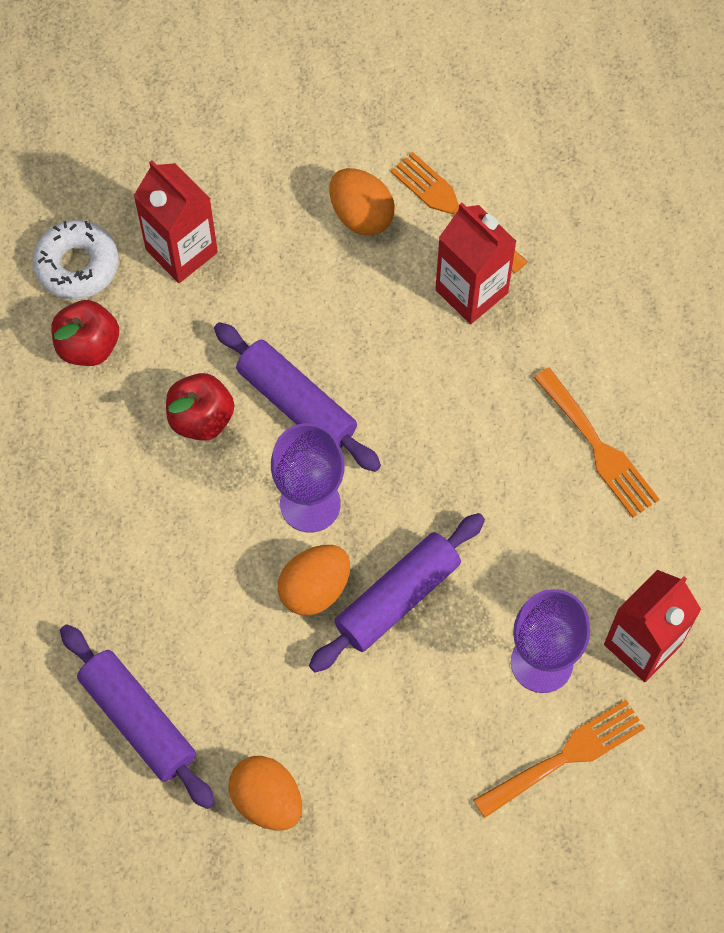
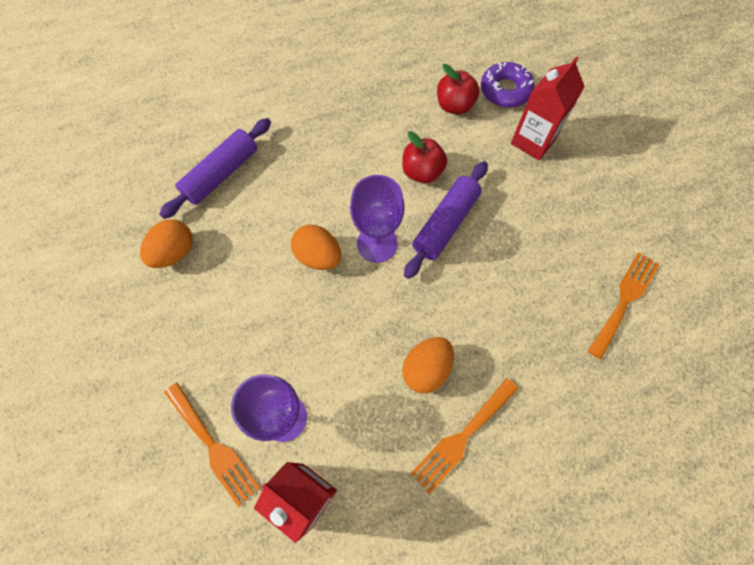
camera: 80 degrees right, 0 degrees up
(77, 265) = (505, 90): white donut -> purple donut
(361, 215) = (597, 240): orange egg -> orange egg (426, 369)
(397, 598) = (319, 309): purple rolling pin -> none
(471, 291) = (563, 323): red carton -> none

